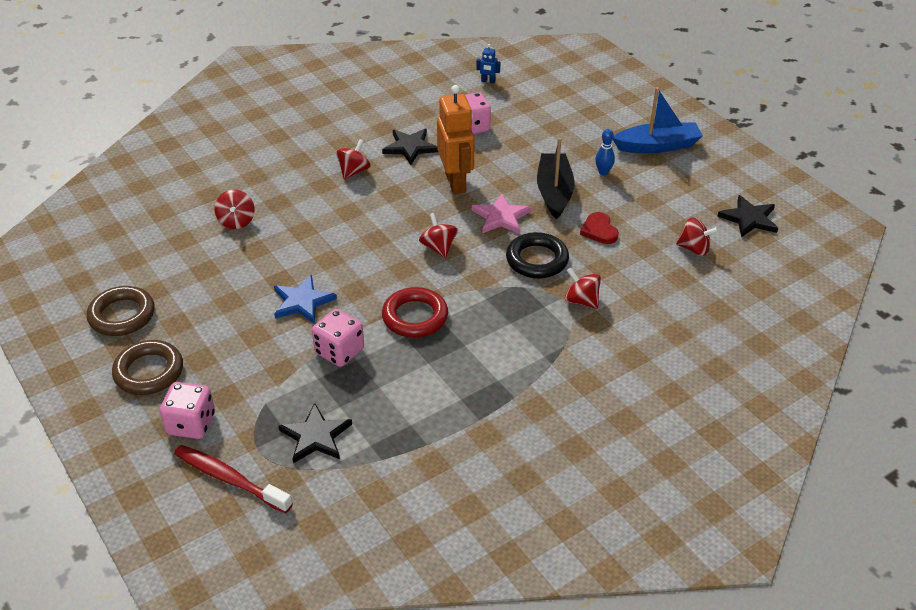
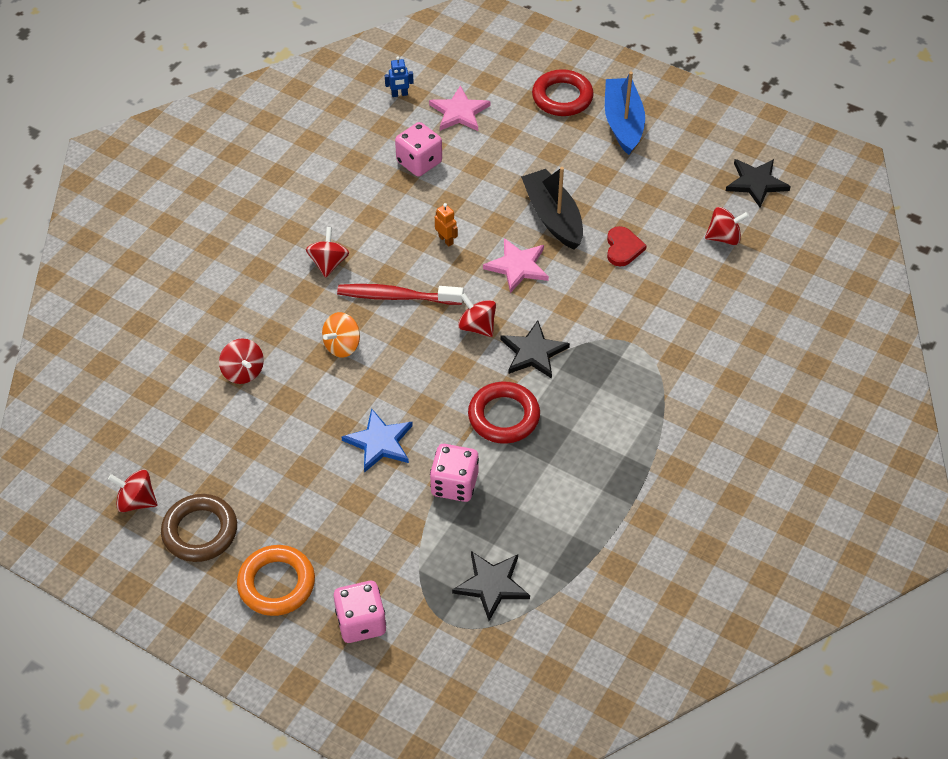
camera: 25 degrees left, 10 degrees up
(149, 372) = (276, 584): brown ring -> orange ring
(229, 479) = (439, 663): red toothbrush -> red toothbrush (396, 297)
(323, 227) = (342, 345): none -> orange spinning top
(410, 147) = (369, 211): black star -> black star (533, 352)
(456, 182) = (446, 240): orange robot -> orange robot, size x0.41
(527, 104) = (459, 112): none -> pink star
(537, 260) = (583, 305): black ring -> none
(581, 301) = (652, 337): red spinning top -> red spinning top (136, 501)
(599, 230) = (623, 248): red heart -> red heart turned 135 degrees counterclockwise
(603, 172) = (587, 174): blue bowling pin -> none
(617, 116) = (562, 97): none -> red ring
(657, 146) = (623, 123): blue boat -> blue boat turned 60 degrees counterclockwise

